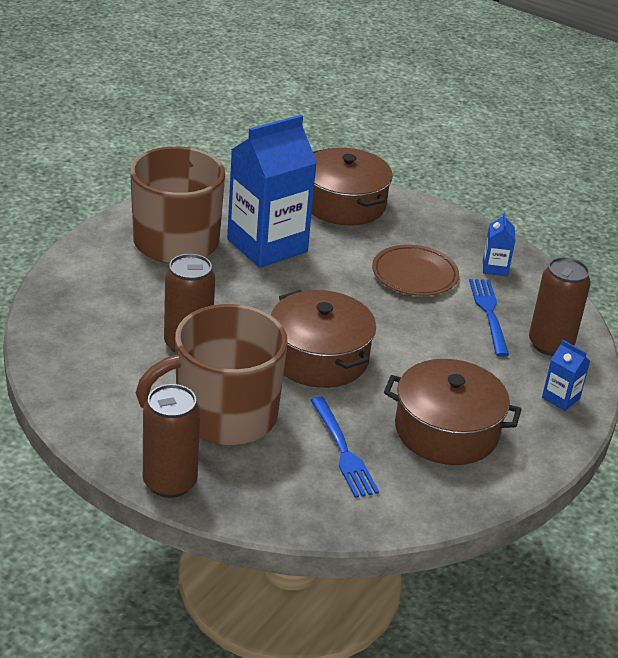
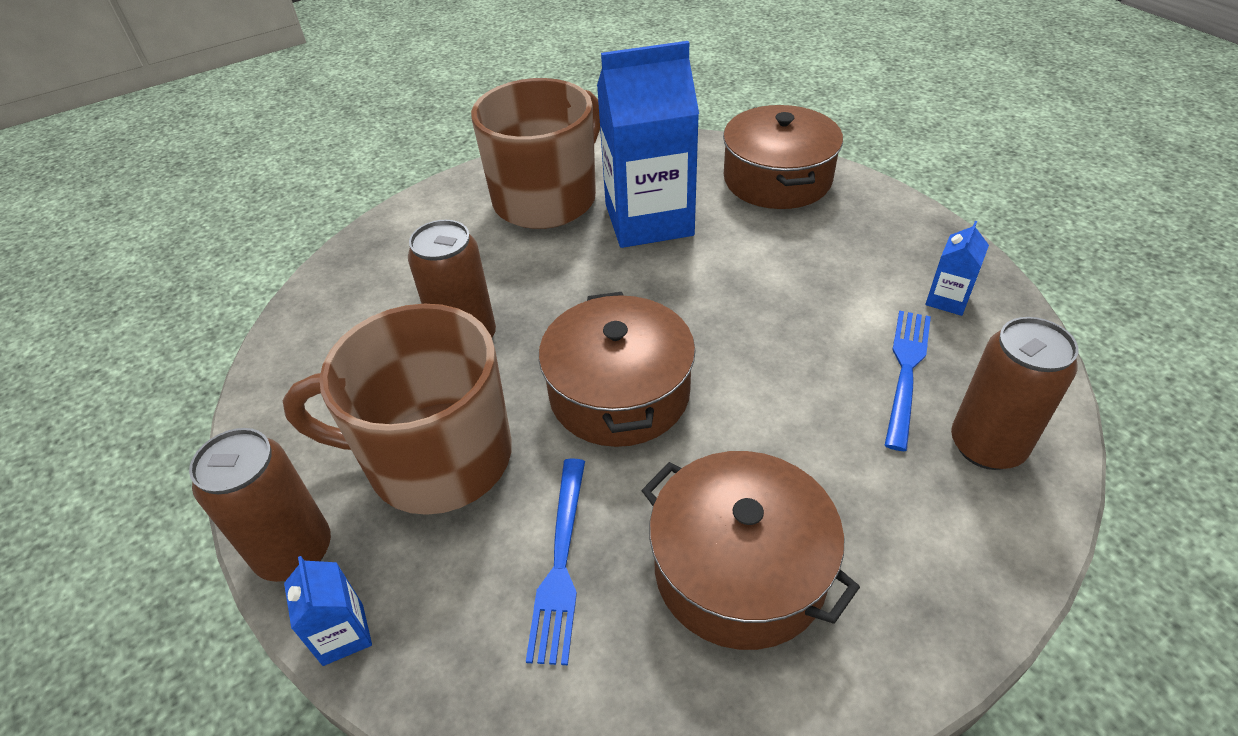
camera: 30 degrees right, 10 degrees up
(414, 275) = (822, 290): brown plate -> none
(560, 398) = (966, 555): blue carton -> blue carton (343, 634)

